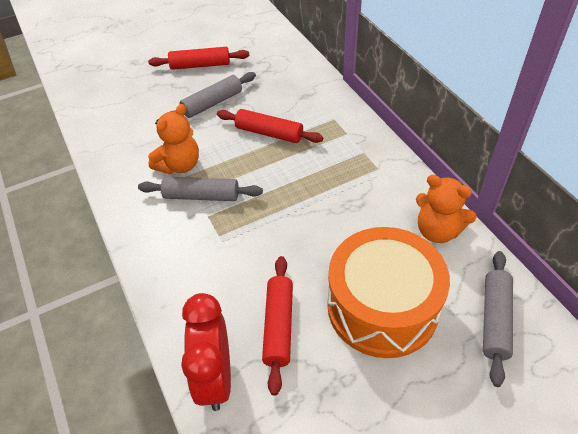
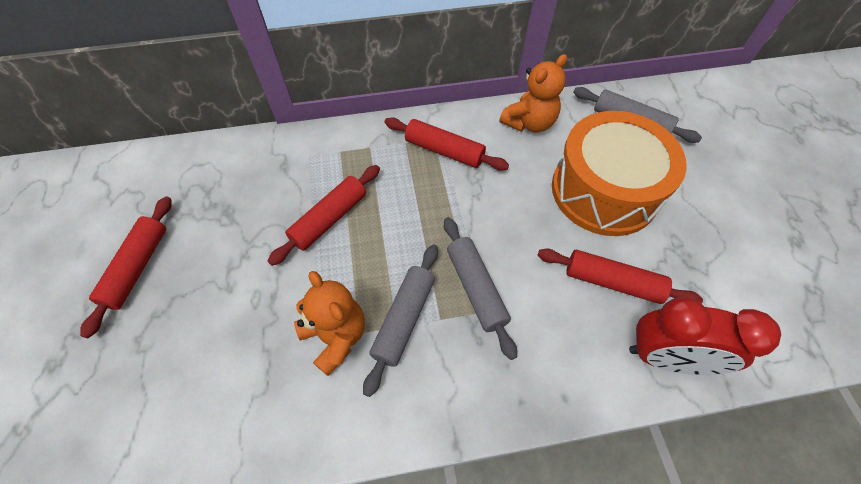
camera: 75 degrees left, 10 degrees up
(212, 103) = (234, 269): grey rolling pin -> grey rolling pin (476, 288)
(368, 178) = (444, 151): none -> red rolling pin

